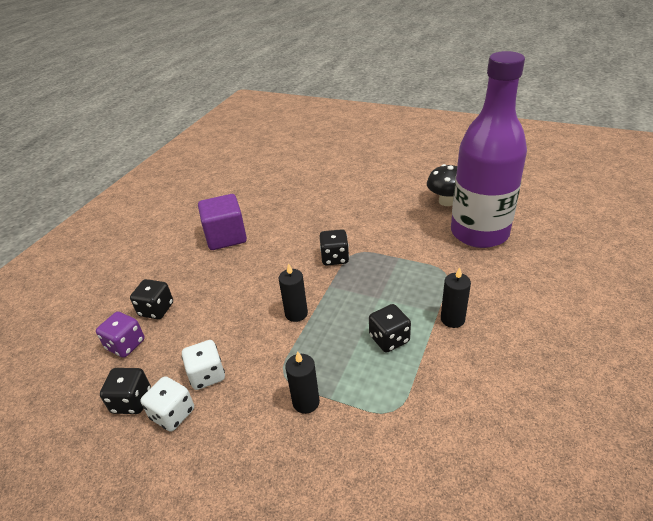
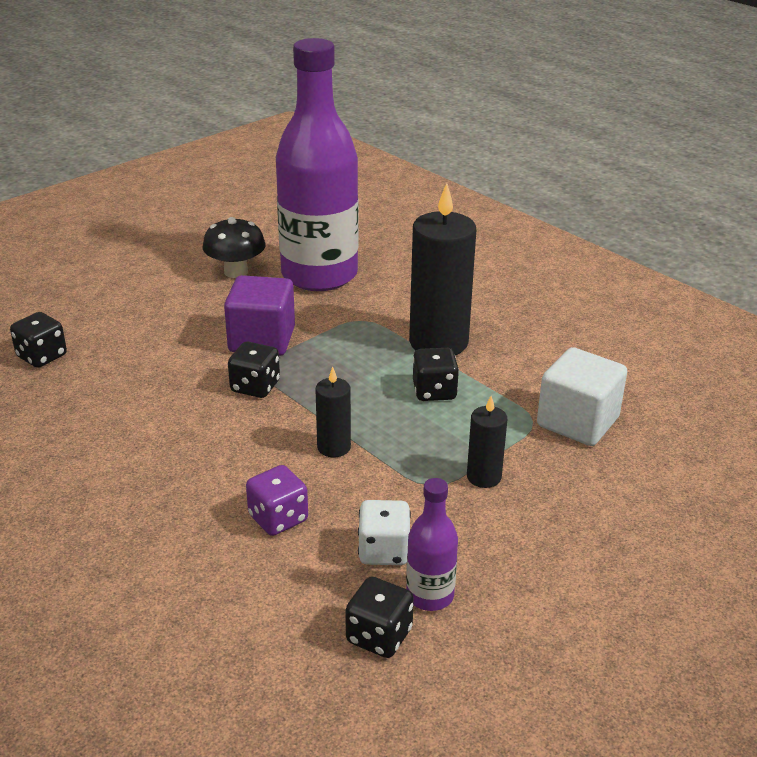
camera: 70 degrees left, 5 degrees down
(126, 345) = (254, 631): purple dice -> purple dice (278, 518)
(156, 309) = (200, 584): black dice -> black dice (42, 356)
(172, 414) = (430, 595): white dice -> purple bottle
(226, 237) = (90, 474): purple cube -> purple cube (262, 340)
(412, 443) = (577, 422): none -> white cube
(452, 319) = (438, 342): black candle -> black candle, size x2.02

